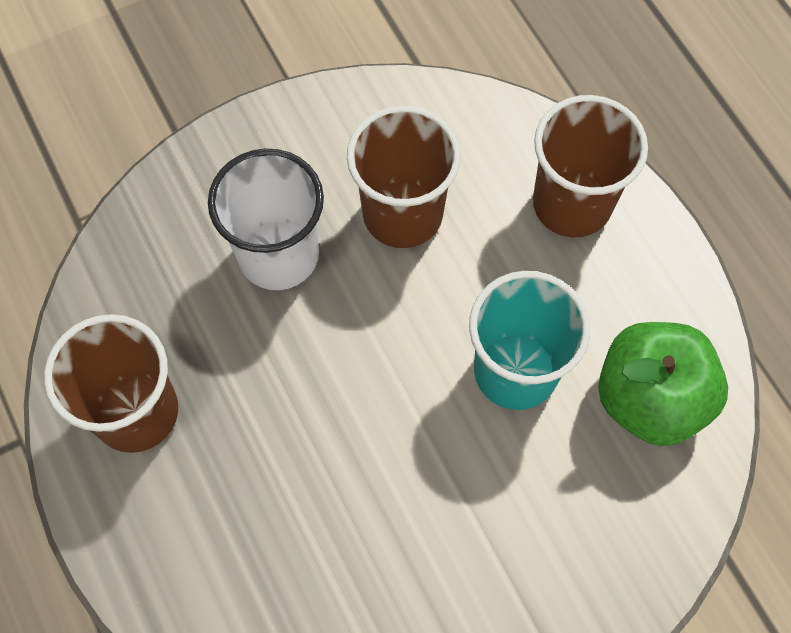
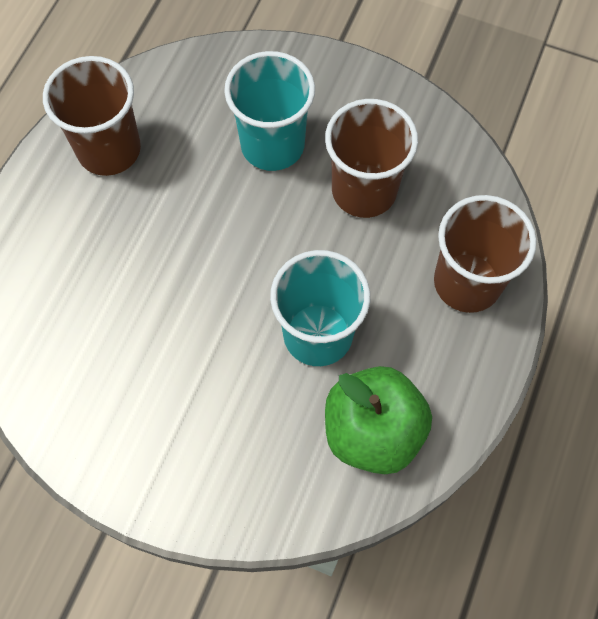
camera: 50 degrees right, 0 degrees up
(278, 255) = (272, 145): white cup -> turquoise cup

